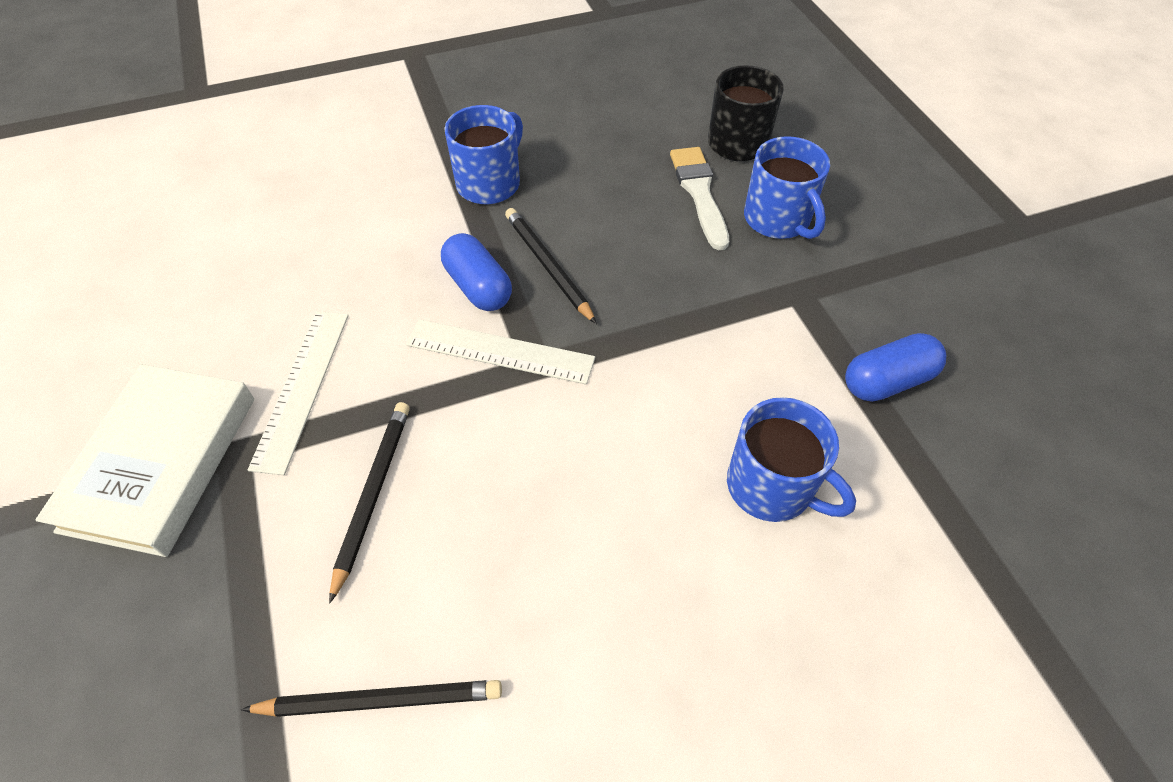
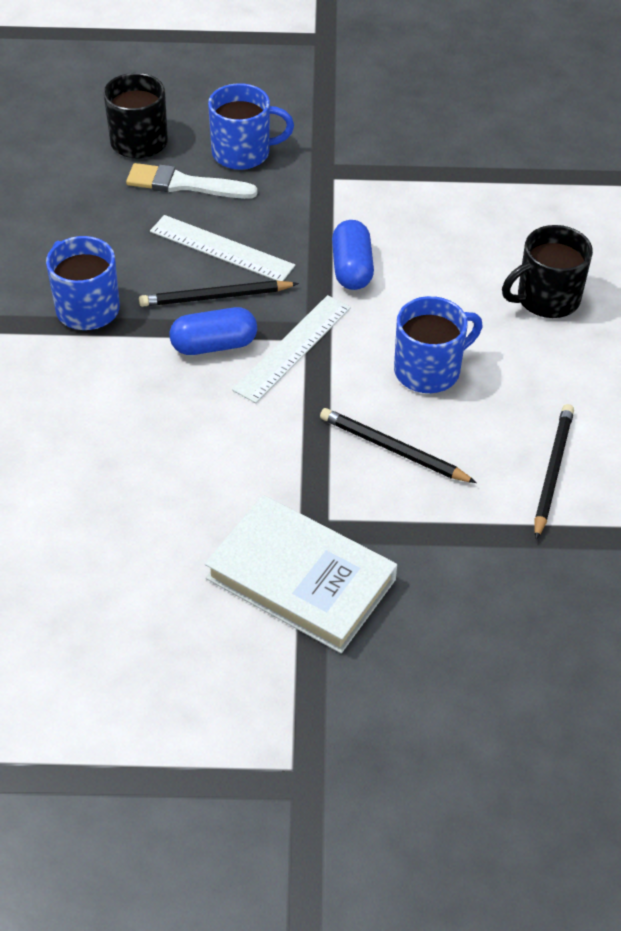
camera: 70 degrees left, 5 degrees down
(302, 388) = (267, 477): white ruler -> white ruler (222, 248)
(712, 601) = (546, 299): none -> black mug
(771, 486) = (479, 244): blue mug -> blue mug (429, 370)
(887, 381) = (423, 160): blue capsule -> blue capsule (352, 268)

